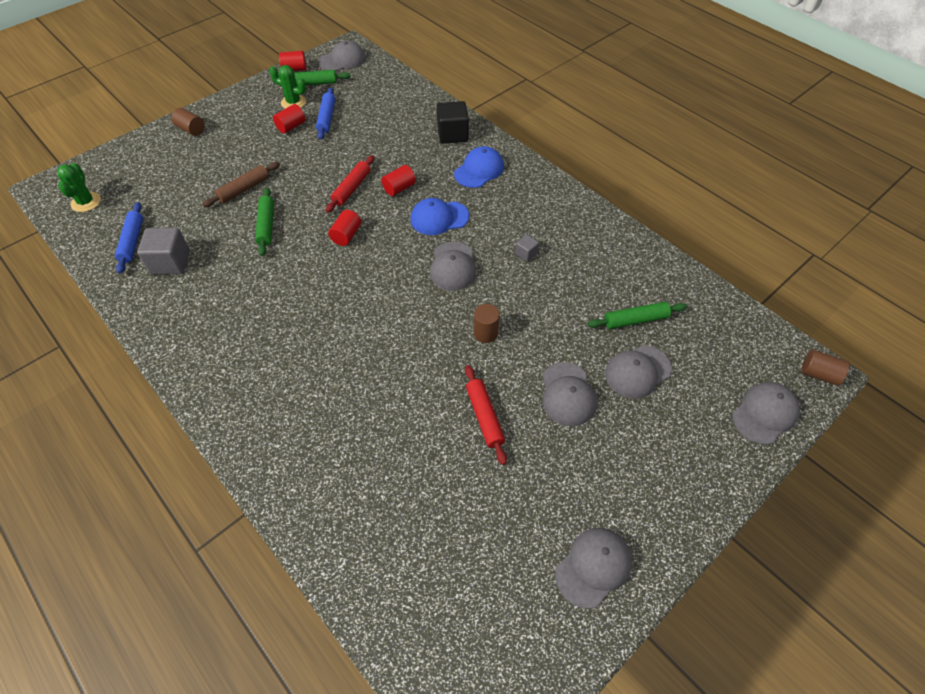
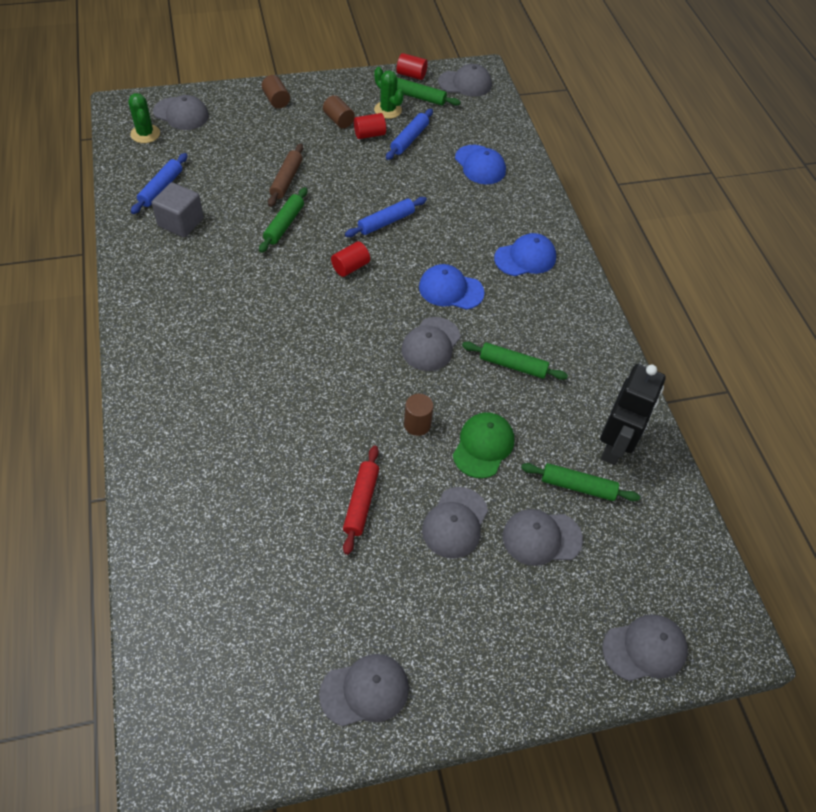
camera: 25 degrees right, 0 degrees up
(86, 202) = (145, 134): green cactus -> green cactus turned 45 degrees counterclockwise
(110, 173) = (181, 114): none -> grey cap
(244, 189) = (286, 180): brown rolling pin -> brown rolling pin turned 60 degrees counterclockwise
(351, 188) = (386, 222): red rolling pin -> blue rolling pin
(396, 116) = (480, 165): none -> blue cap
(399, 188) = (432, 242): red cylinder -> none
(452, 134) = (524, 208): black cube -> none
(526, 253) = (512, 365): grey cube -> green rolling pin
(547, 324) = (483, 446): none -> green cap
(640, 277) = (615, 446): none -> black robot
(818, 374) = (738, 642): brown cylinder -> brown cylinder (338, 120)

